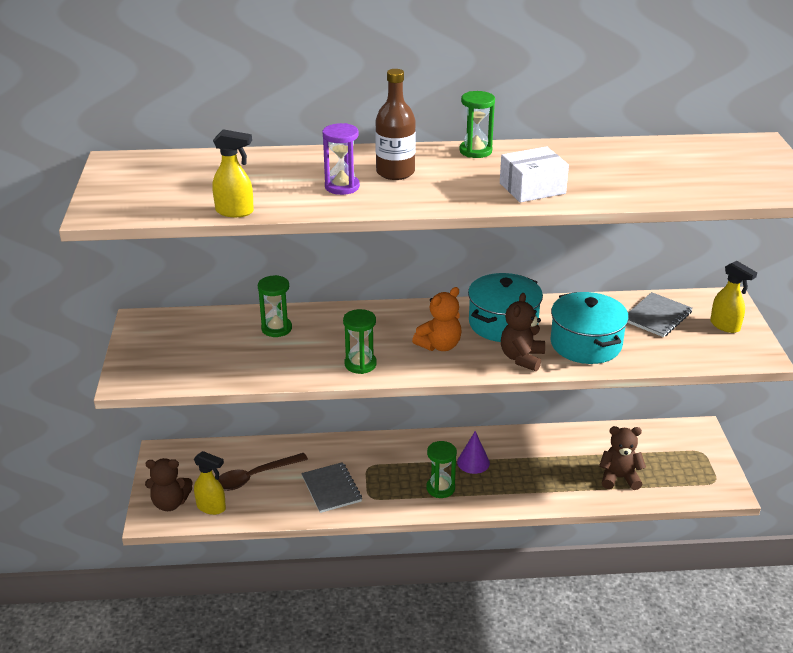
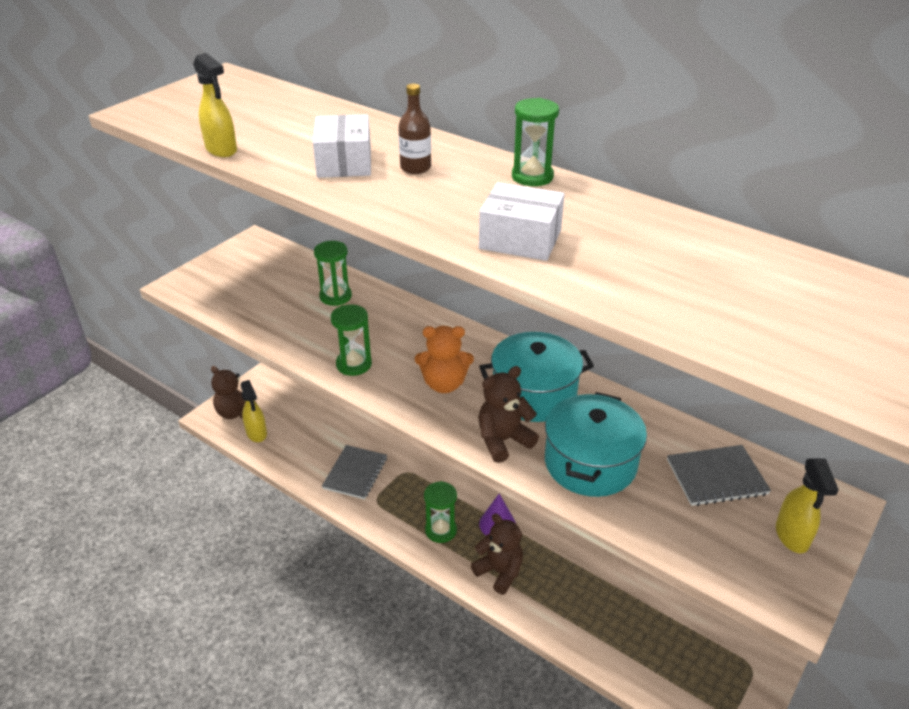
camera: 40 degrees right, 5 degrees up
(254, 477) = (313, 427): brown spoon -> none
(342, 187) = (344, 163): purple hourglass -> white box
(395, 172) = (415, 168): brown bottle -> brown bottle, size x0.66
(619, 478) = (622, 634): brown teddy bear -> brown teddy bear (499, 572)

